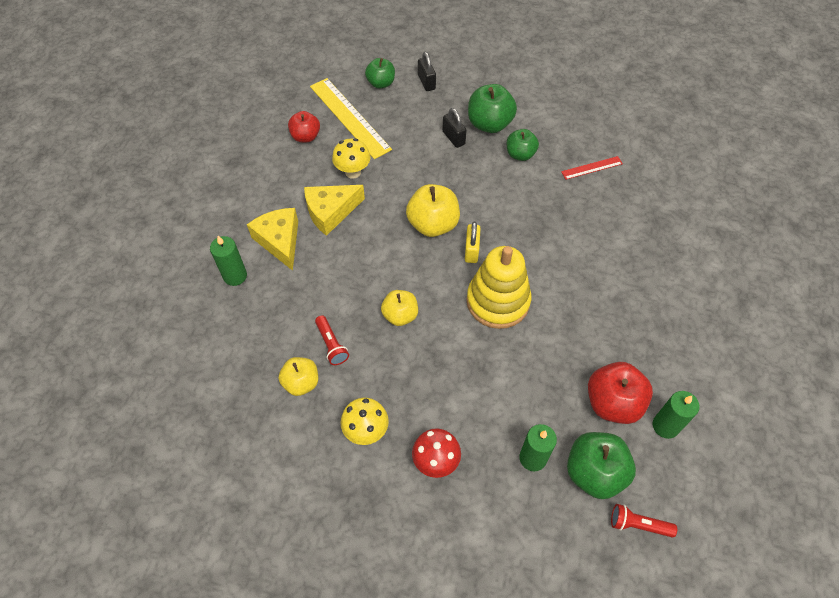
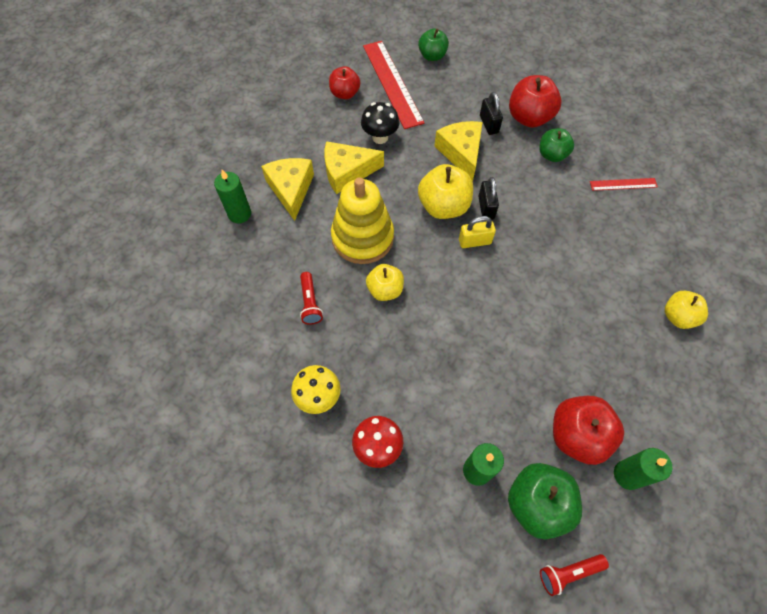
camera: 15 degrees right, 5 degrees up
(301, 383) = (271, 333): yellow apple -> yellow apple (678, 316)
(350, 117) = (392, 83): yellow ruler -> red ruler
(353, 172) = (380, 137): yellow mushroom -> black mushroom
(426, 82) = (477, 64): black padlock -> black padlock (486, 208)
(435, 170) = (461, 153): none -> yellow cheese
(471, 250) = (474, 241): yellow padlock -> yellow padlock turned 60 degrees clockwise
(489, 124) = (529, 118): green apple -> red apple
(498, 301) = (486, 299): yellow stacking toy -> yellow stacking toy (362, 237)
(638, 524) = (569, 572): red flashlight -> red flashlight turned 45 degrees counterclockwise

